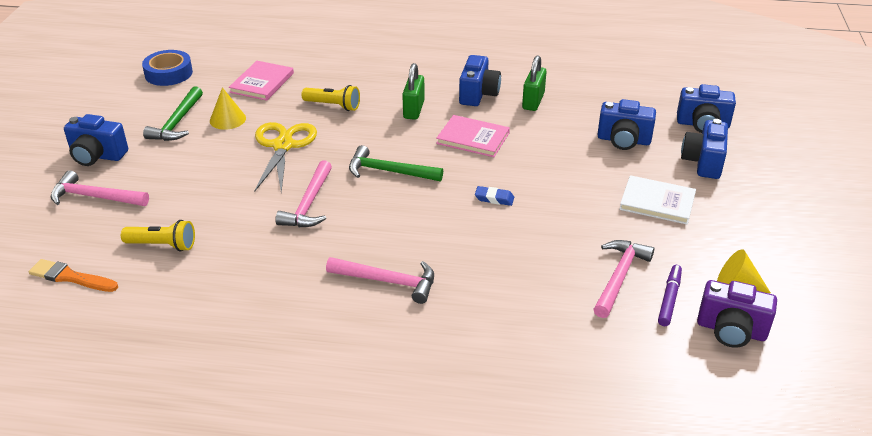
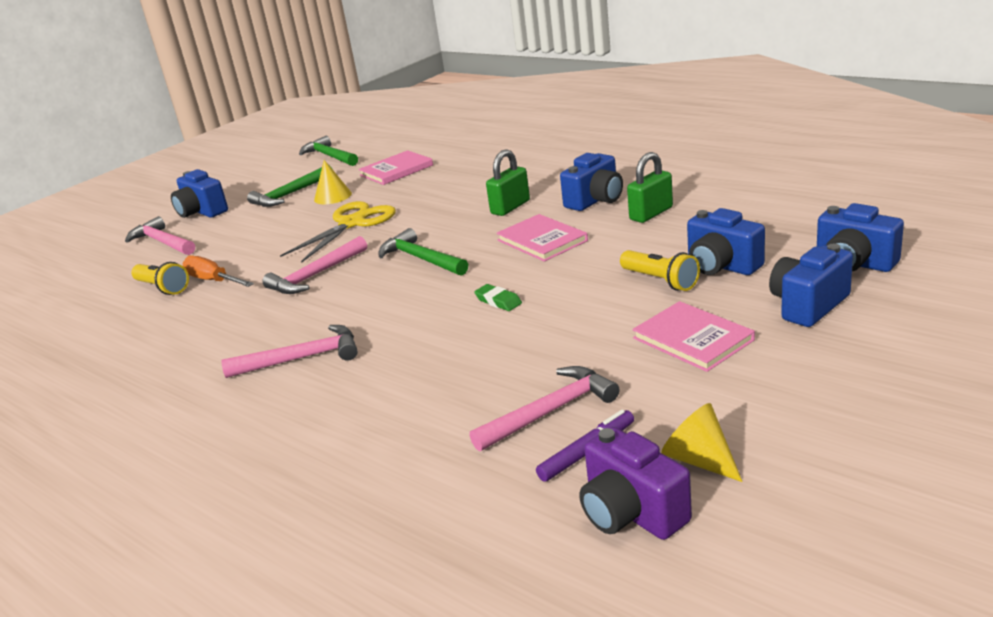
camera: 35 degrees right, 10 degrees down
(71, 277) = (72, 299): orange brush -> none
(168, 73) = (329, 156): blue tape -> green hammer
(210, 228) = (213, 281): none -> orange screwdriver
(333, 106) = (437, 195): yellow flashlight -> yellow flashlight (660, 281)
(388, 281) = (302, 358): pink hammer -> pink hammer turned 60 degrees counterclockwise
(494, 198) = (498, 301): blue eraser -> green eraser
(657, 202) = (692, 339): white book -> pink book

